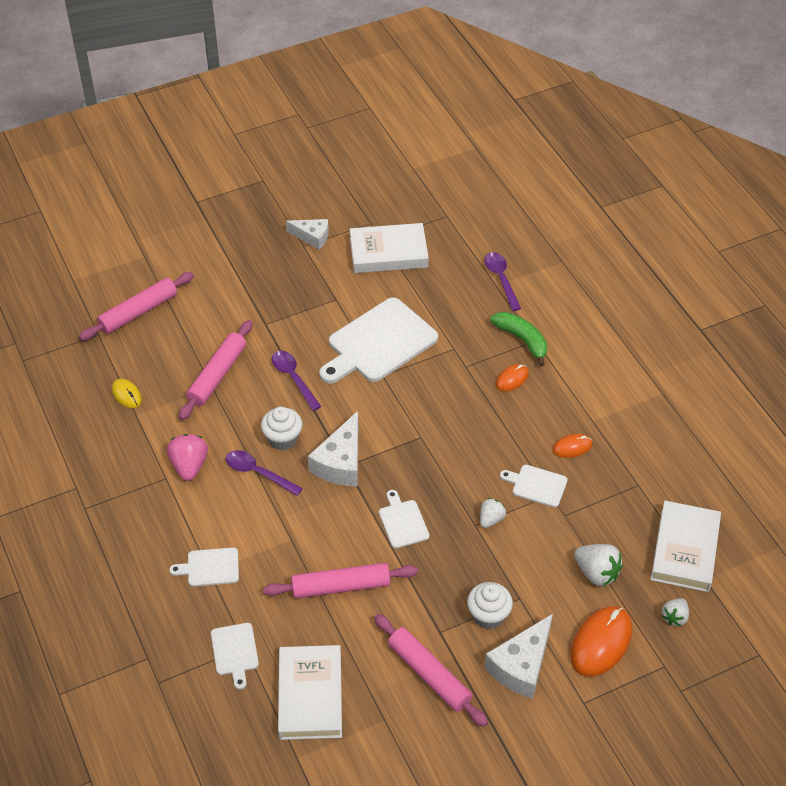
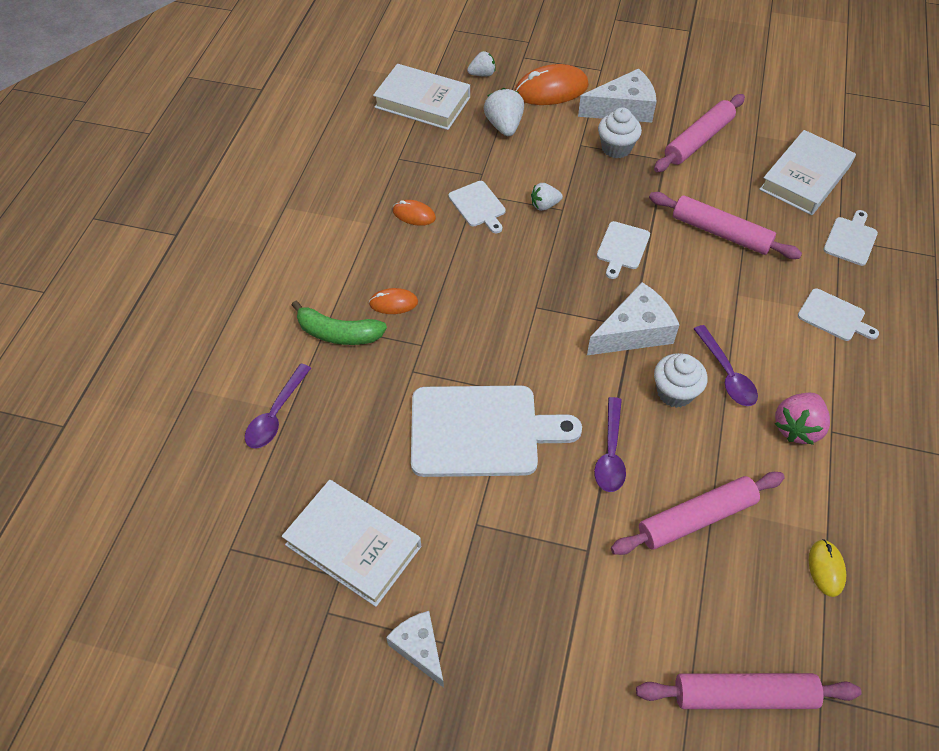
camera: 140 degrees left, 5 degrees up
(429, 674) = (698, 140): pink rolling pin -> pink rolling pin turned 45 degrees clockwise
(522, 340) = (338, 333): green banana -> green banana turned 75 degrees counterclockwise
(685, 550) = (422, 102): white book -> white book turned 60 degrees clockwise

